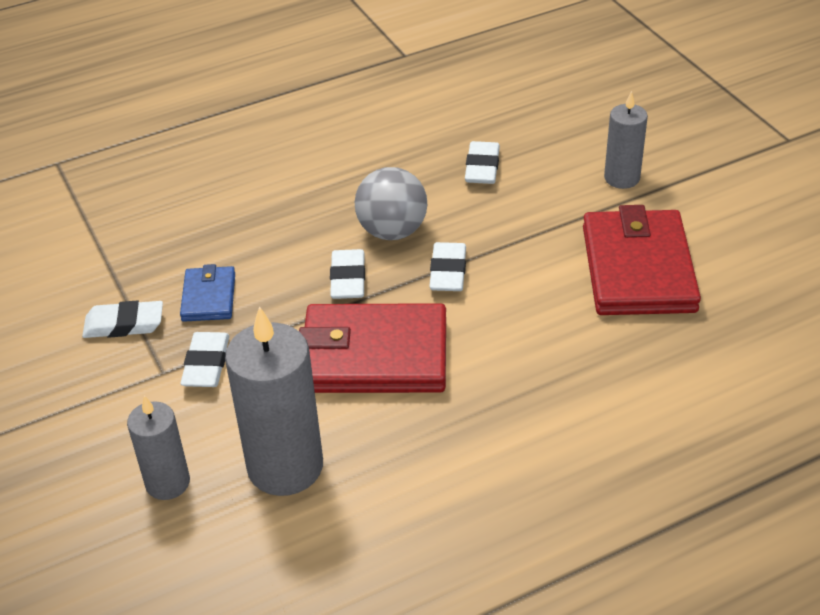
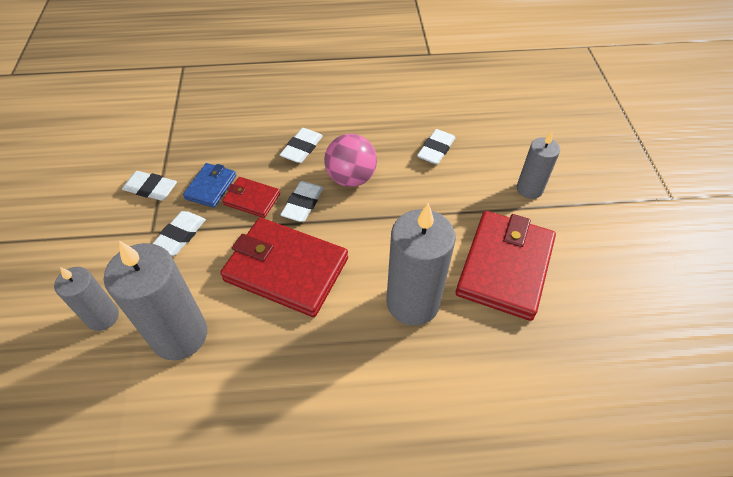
camera: 20 degrees right, 10 degrees up
(276, 294) = (252, 199): none -> red wallet
(392, 231) = (351, 178): grey ball -> pink ball
(448, 272) = (370, 222): white eraser -> white eraser (302, 148)
(552, 339) = (412, 302): none -> grey candle

